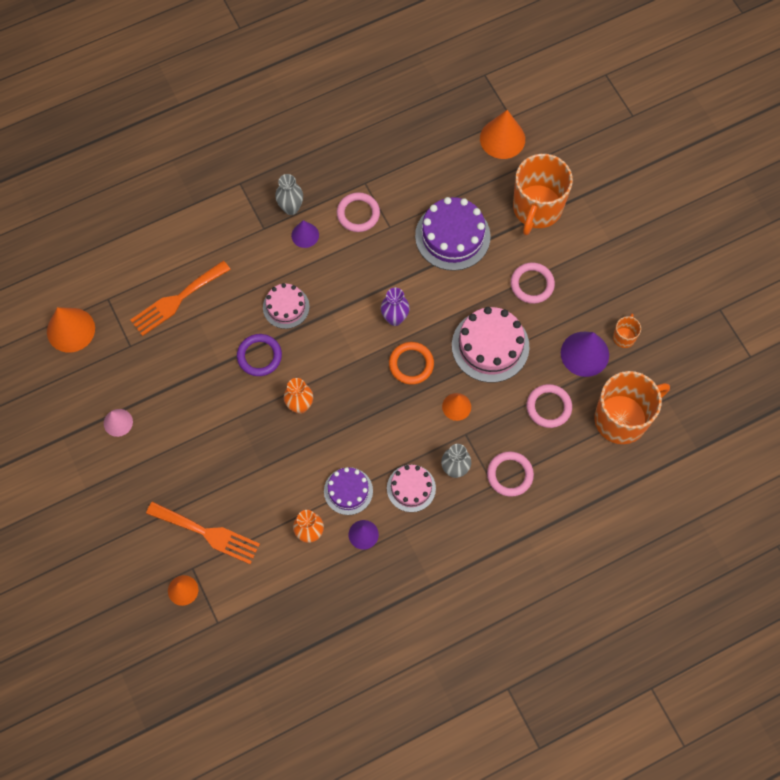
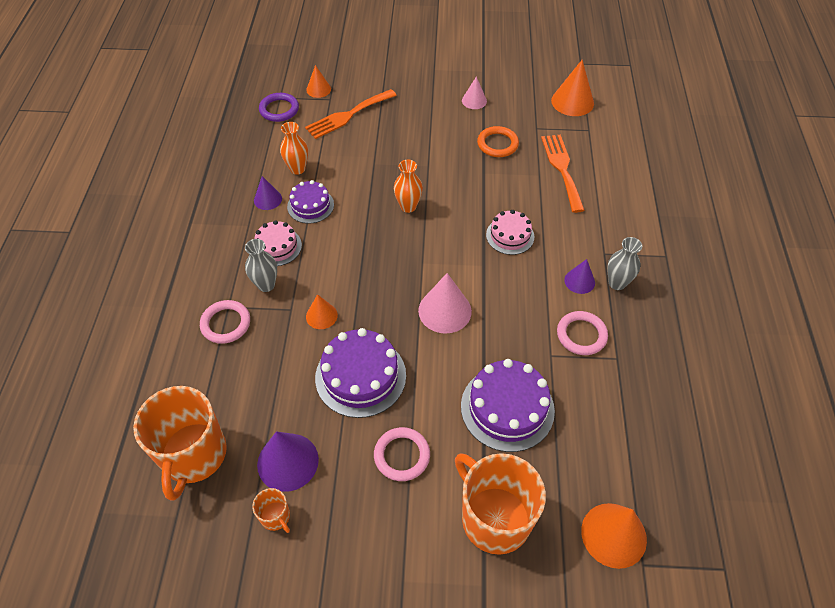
camera: 120 degrees right, 15 degrees down
(259, 356) = (473, 199): purple ring -> purple ring (279, 109)
(394, 318) = (445, 311): purple vase -> pink cone
(411, 364) = (389, 301): orange ring -> orange ring (497, 144)
(490, 346) = (360, 376): pink cake -> purple cake
(548, 407) = (260, 393): pink ring -> none

